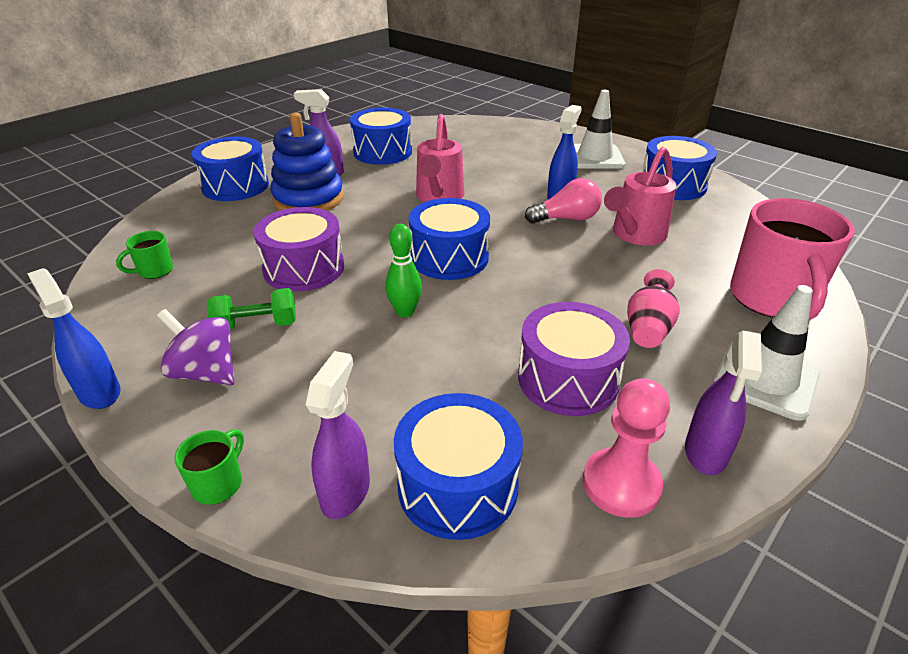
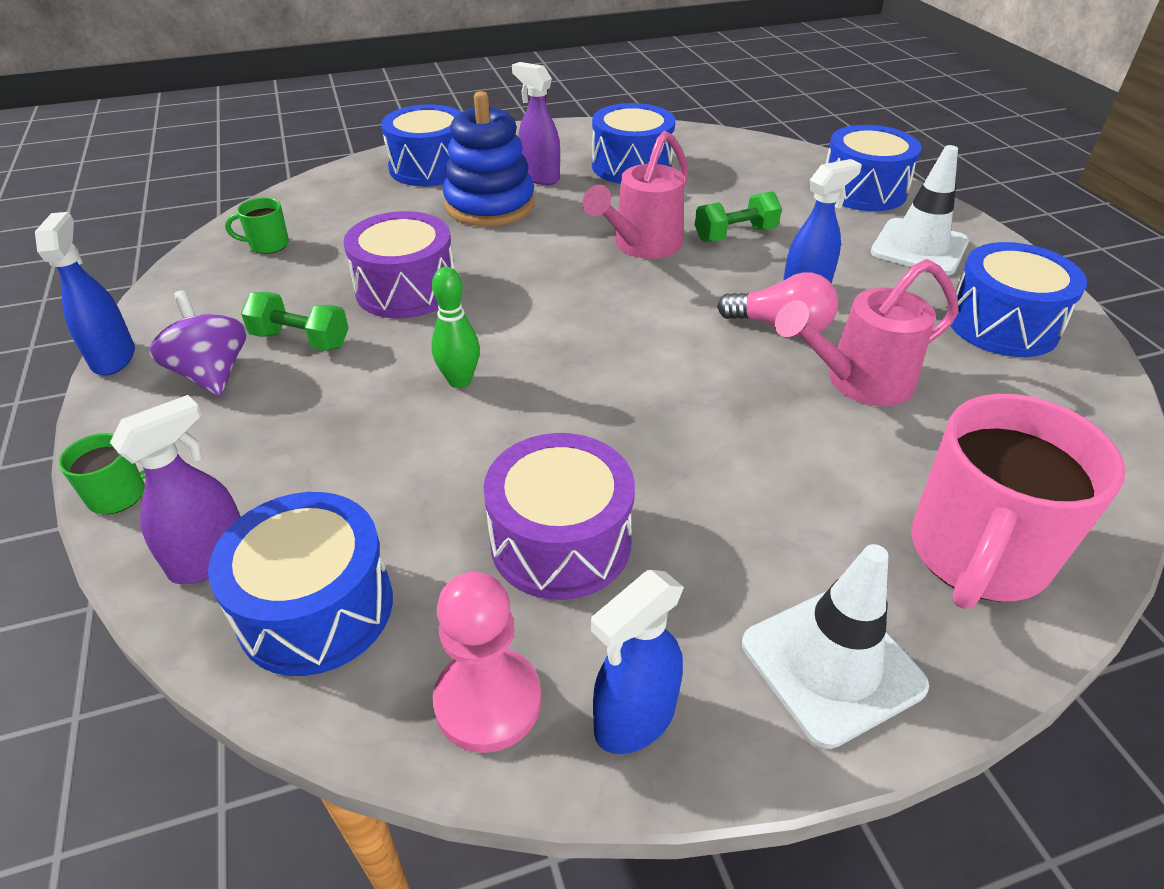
camera: 30 degrees right, 5 degrees up
(449, 258) = (576, 330): blue drum -> blue drum (863, 191)
(489, 176) = (735, 235): none -> green dumbbell
(648, 329) = (734, 521): pink vase -> none
(705, 453) = (634, 719): purple spray bottle -> blue spray bottle

